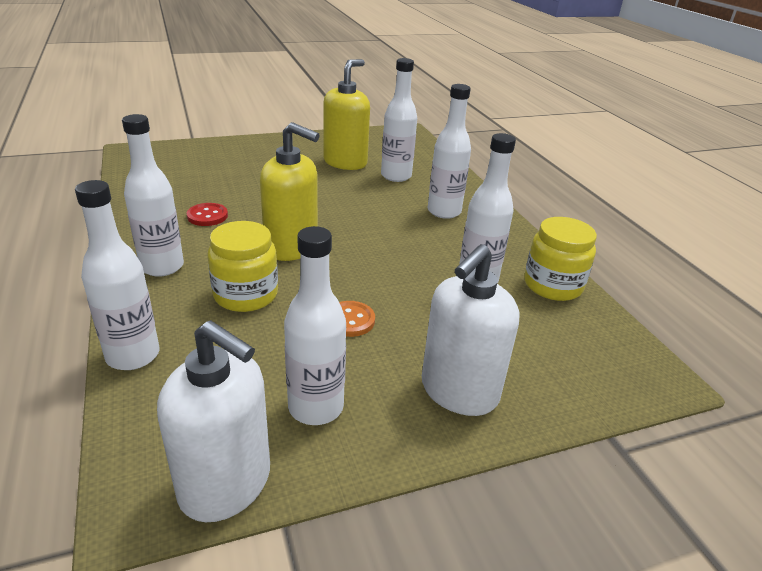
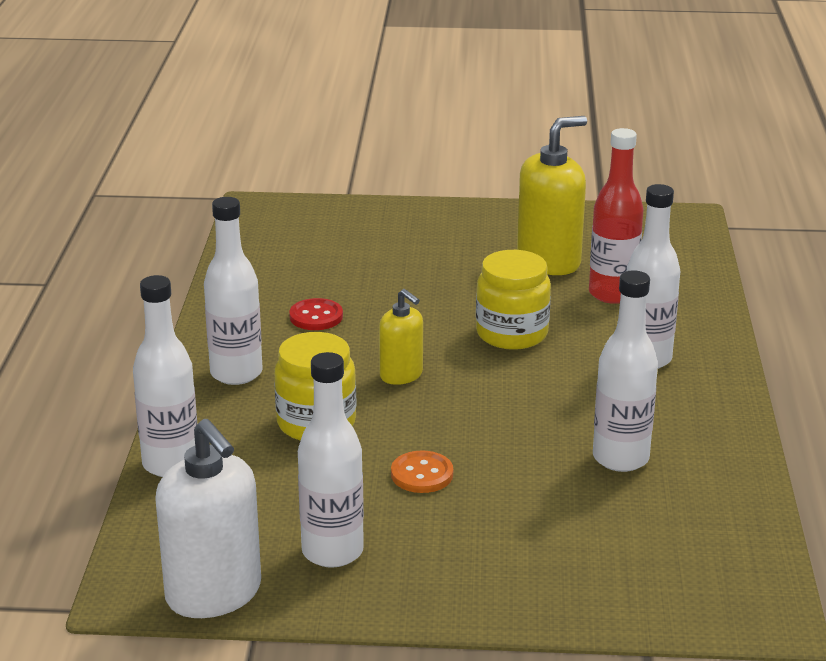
camera: 25 degrees right, 5 degrees down
(292, 247) = (401, 375): yellow soap dispenser -> yellow soap dispenser, size x0.57
(396, 176) = (612, 294): white bottle -> red bottle
(459, 391) = (499, 572): white soap dispenser -> none
(553, 285) = (722, 484): yellow jar -> yellow jar (512, 334)

